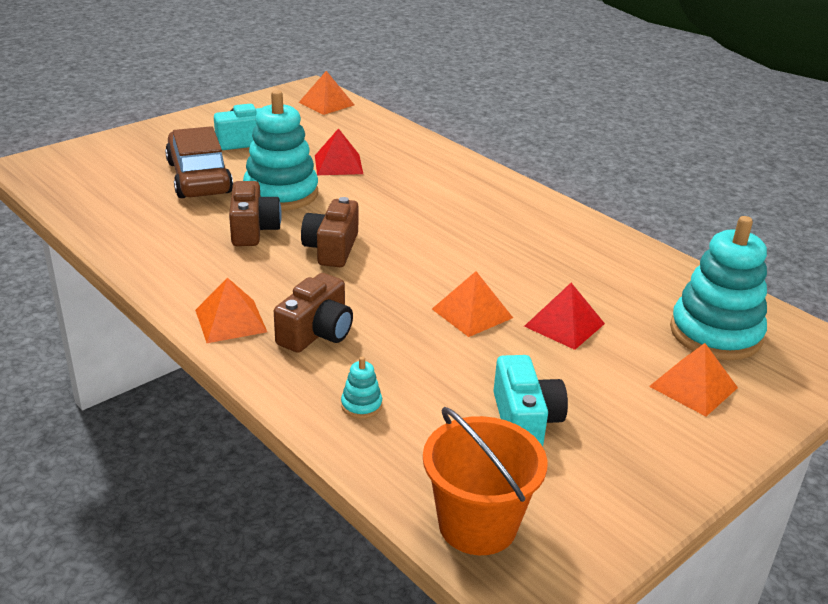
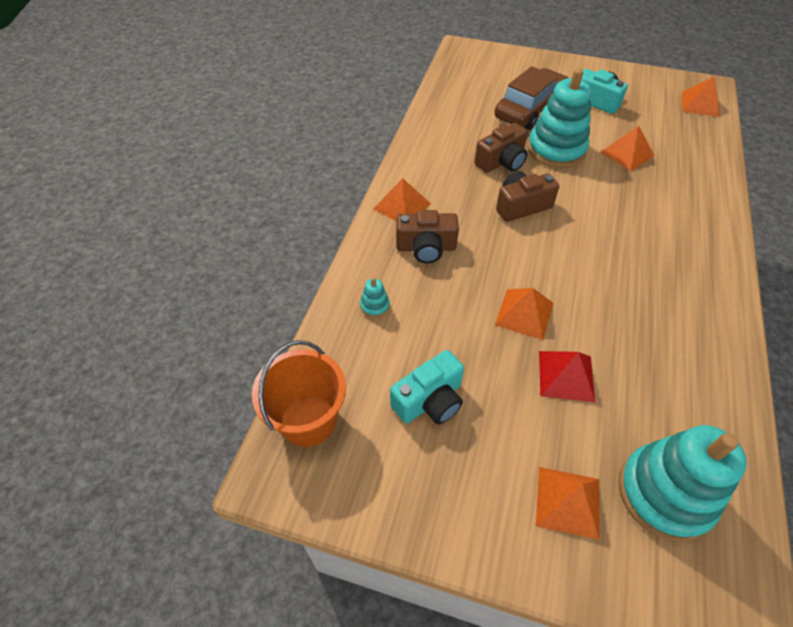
camera: 60 degrees right, 20 degrees up
(338, 164) = (627, 153): red pyramid -> orange pyramid

